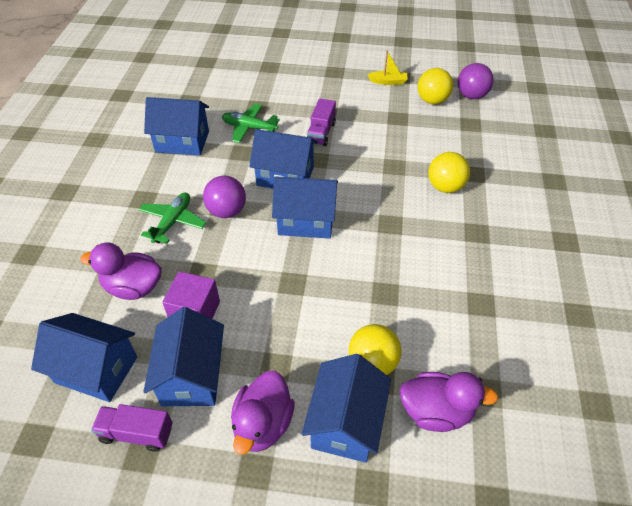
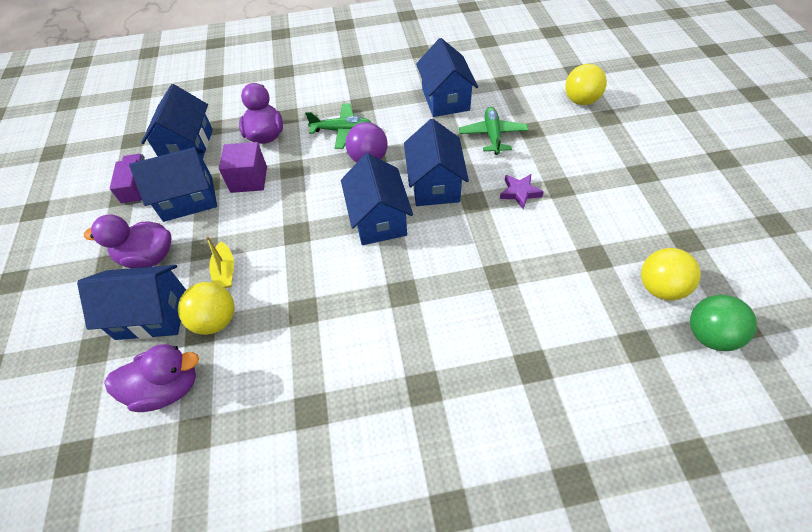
camera: 75 degrees right, 5 degrees up
(321, 133) = (519, 193): purple truck -> purple star
(388, 82) = (664, 229): yellow boat -> yellow boat (225, 271)
(436, 411) = (167, 388): purple duck -> purple duck turned 90 degrees counterclockwise
(445, 187) = (490, 337): yellow ball -> yellow ball (580, 100)
(471, 96) = (709, 335): purple ball -> green ball

